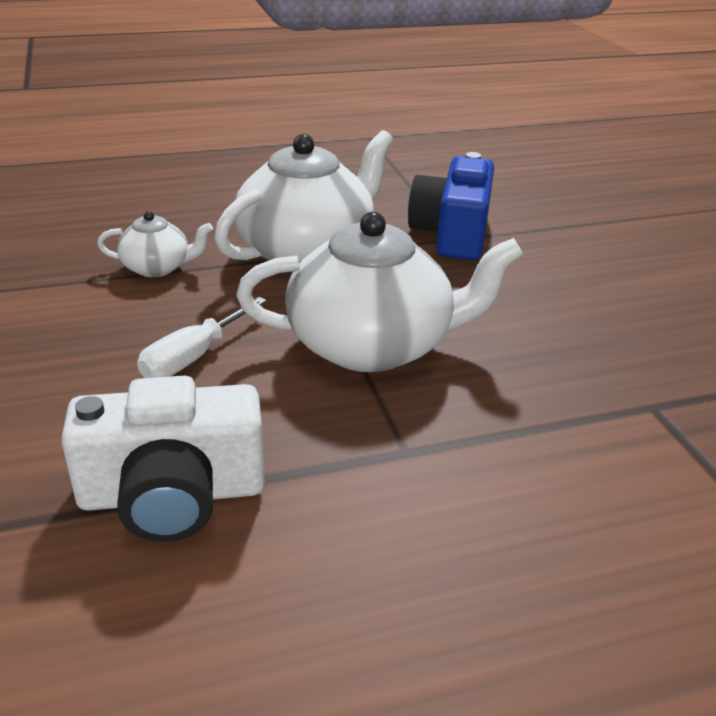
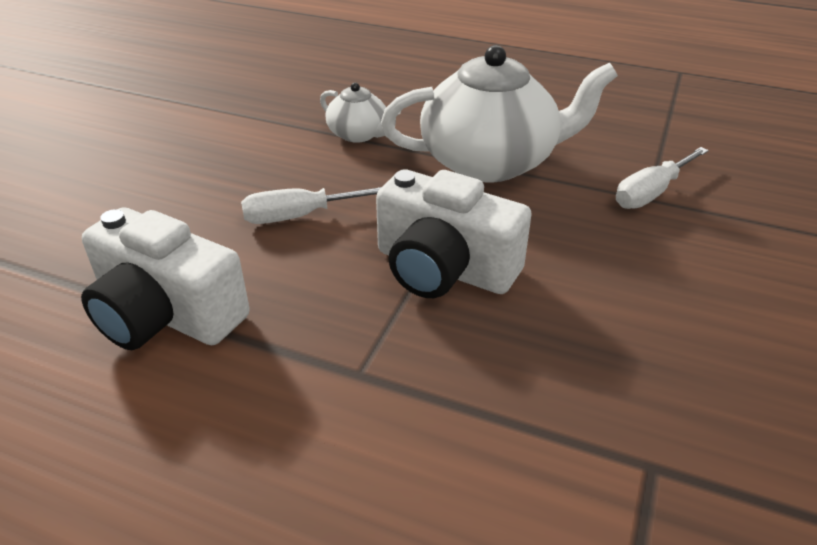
camera: 40 degrees right, 5 degrees up
(373, 345) = (444, 268): white teapot -> white camera
(452, 233) = (651, 193): blue camera -> white screwdriver

